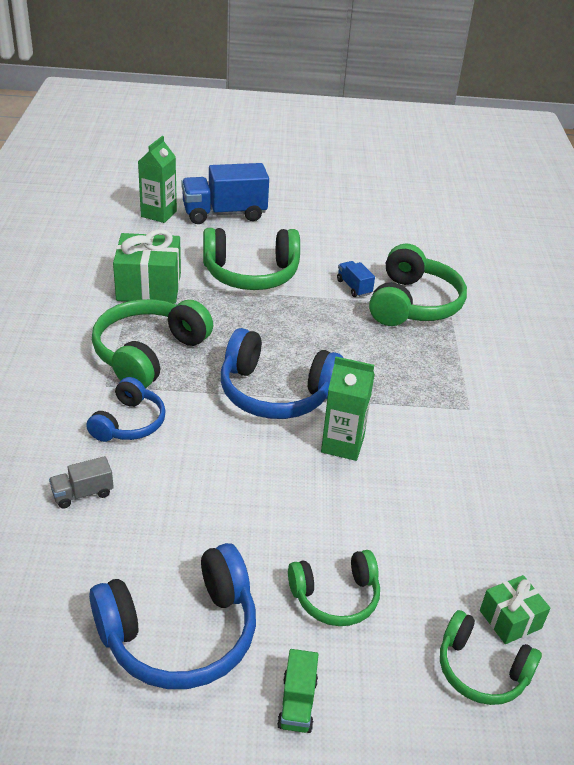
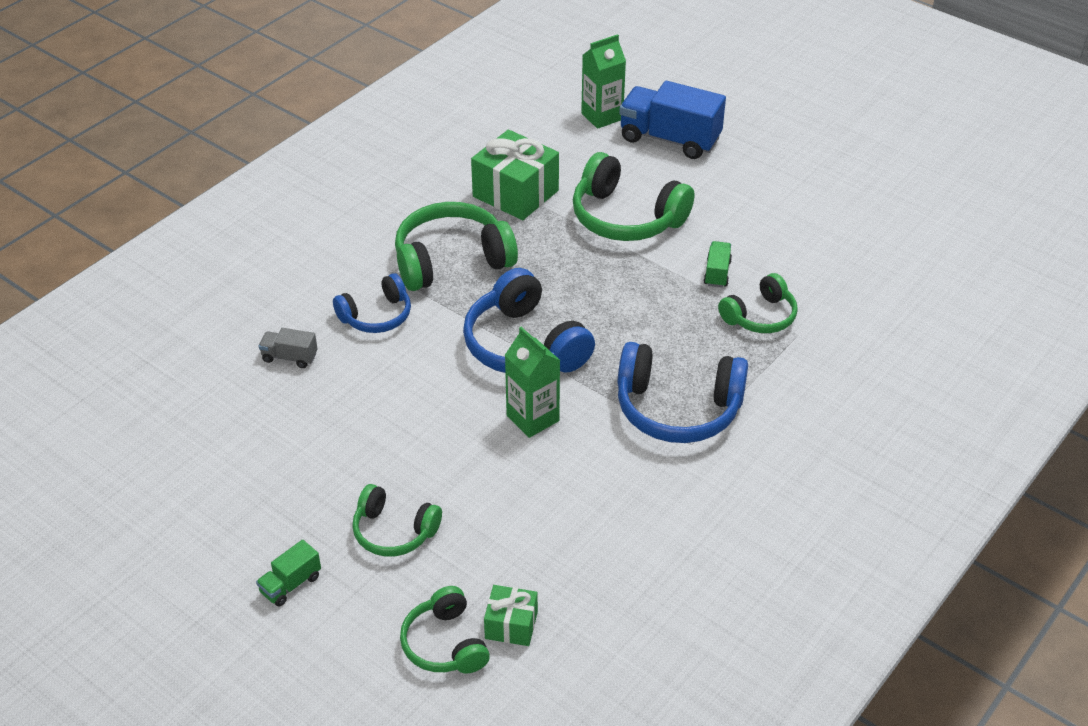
camera: 40 degrees right, 5 degrees up
(180, 633) = (260, 494): blue headphones -> blue headphones (677, 409)
(354, 287) = (717, 273): blue truck -> green truck
(413, 304) = (760, 316): green headphones -> green headphones, size x0.60

